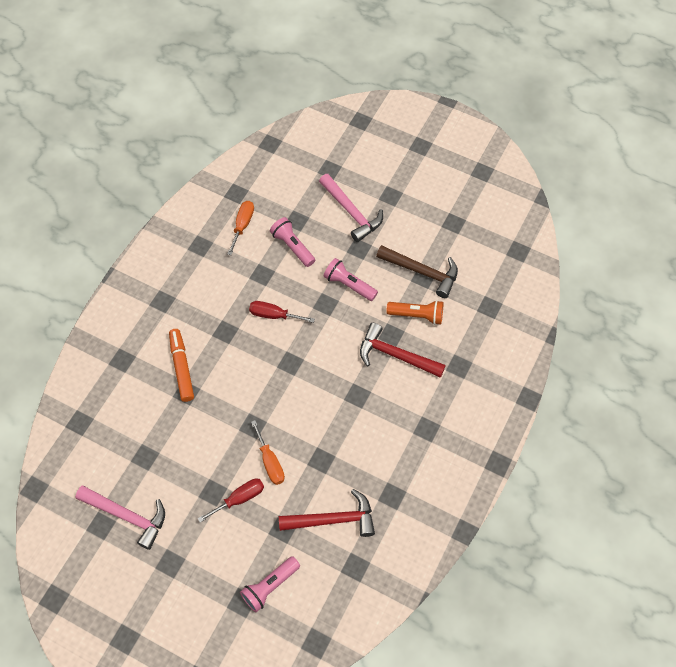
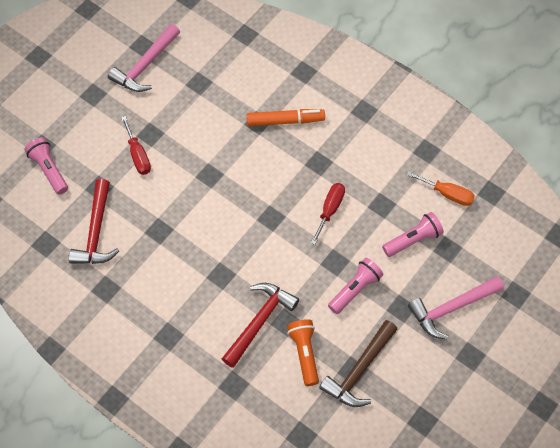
camera: 100 degrees right, 0 degrees up
(270, 462) = (168, 185): orange screwdriver -> none
(417, 315) = (304, 353): orange flashlight -> orange flashlight turned 150 degrees clockwise

